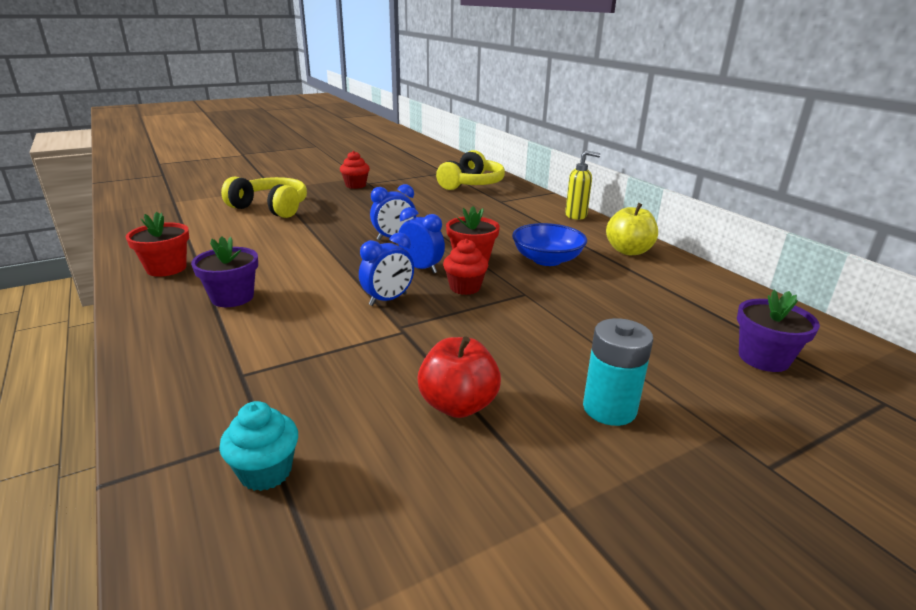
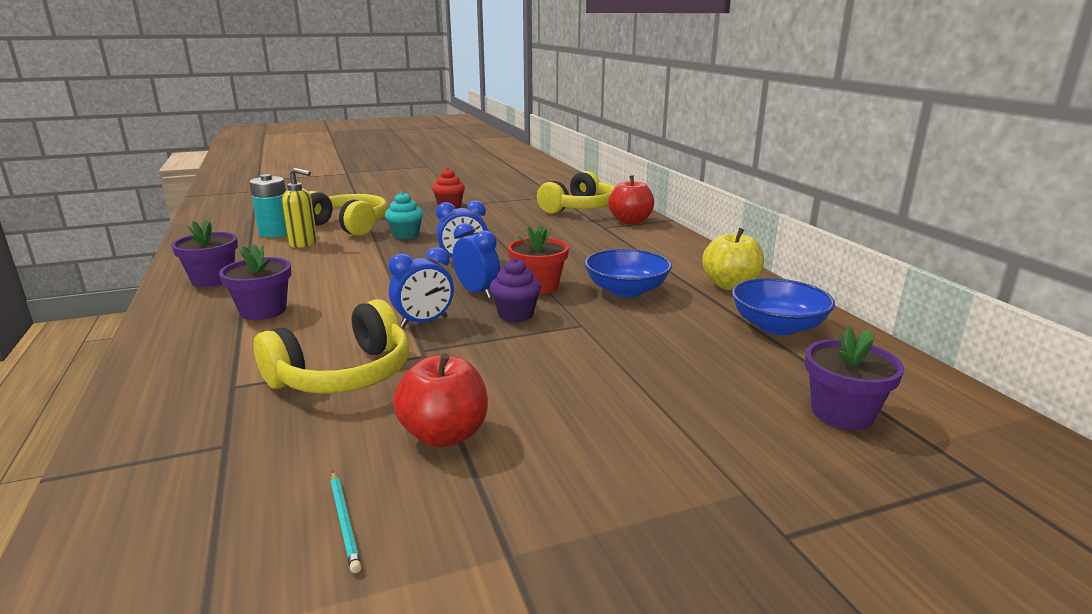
camera: 10 degrees right, 5 degrees down
(166, 268) = (213, 279): red flower pot -> purple flower pot
(266, 472) = (207, 482): turquoise cupcake -> turquoise cupcake (406, 235)
(340, 356) = (343, 375): none -> yellow headphones
(411, 495) = (344, 521): none -> turquoise pencil
(465, 287) = (515, 314): red cupcake -> purple cupcake
(520, 194) = (630, 221): none -> red apple
(576, 216) = (686, 245): yellow soap dispenser -> yellow soap dispenser (304, 243)
(609, 409) = (617, 453): turquoise battery -> turquoise battery (275, 233)
(681, 286) = (777, 326): none -> blue bowl

